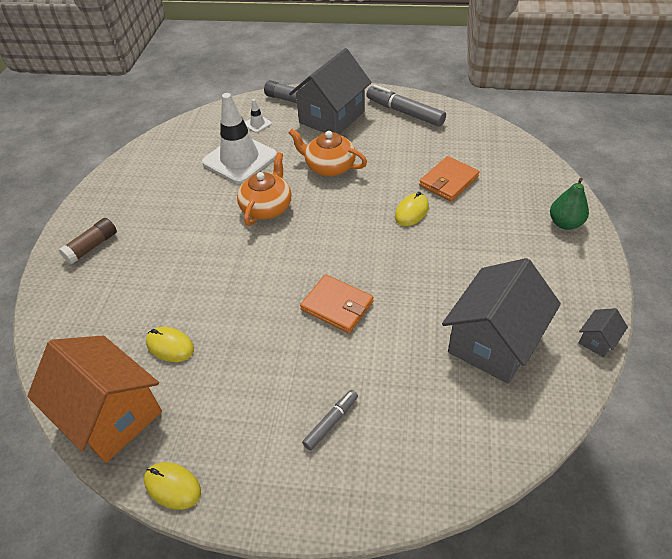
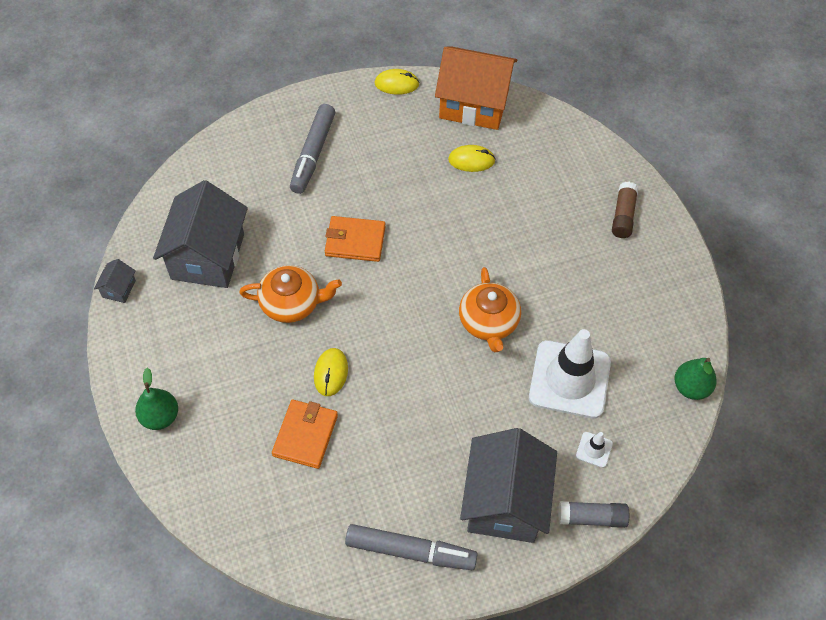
camera: 150 degrees right, 10 degrees up
(168, 134) = (691, 387): none -> green pear
(329, 167) = (456, 407): orange teapot -> orange teapot (292, 303)
(331, 422) = (313, 154): grey marker -> grey marker, size x1.83

